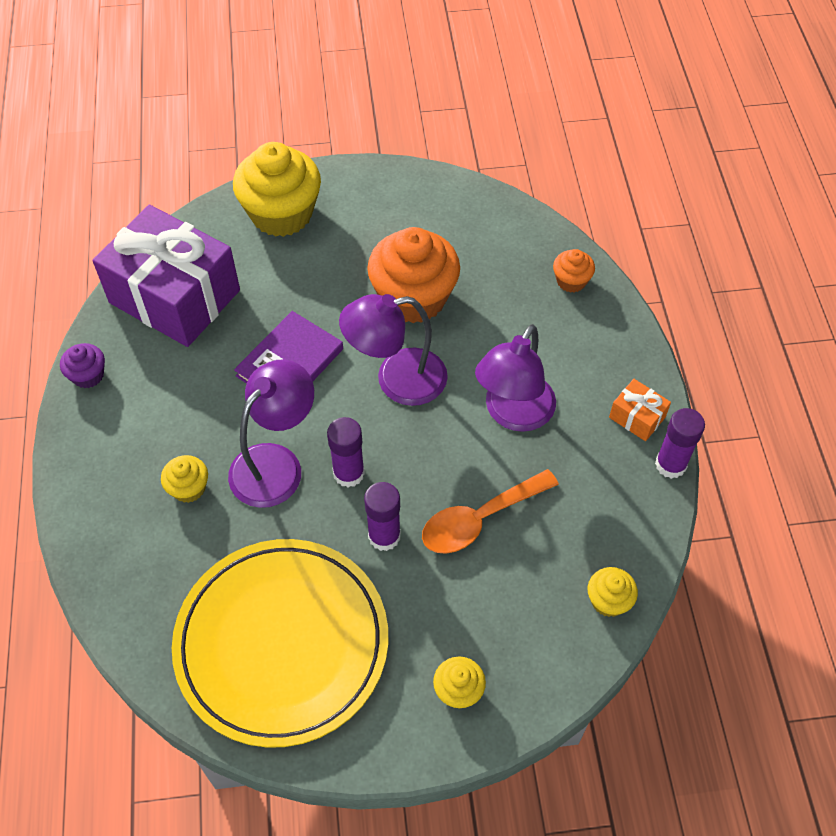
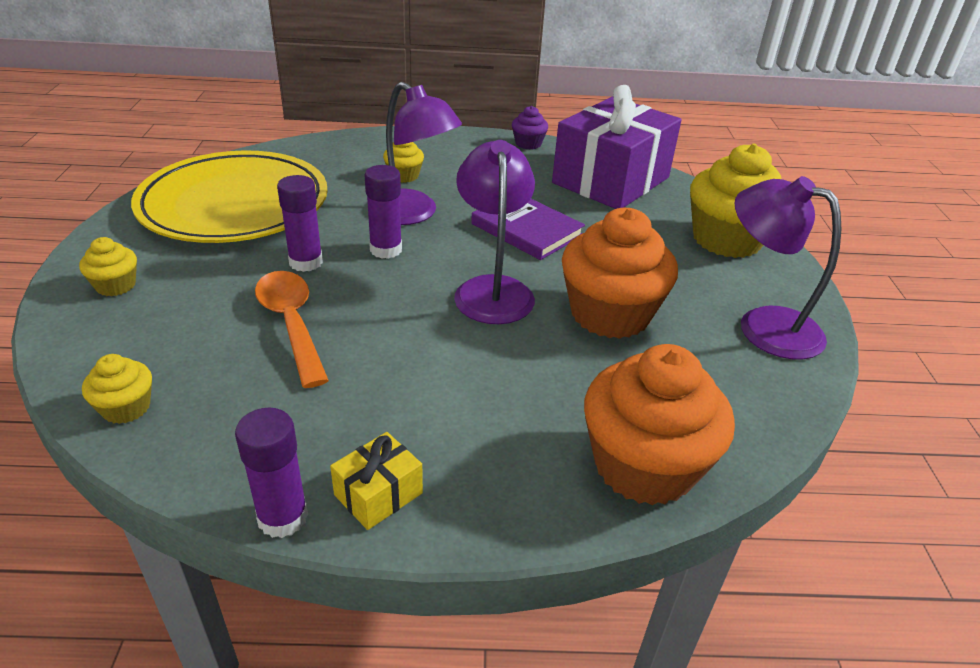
camera: 95 degrees right, 20 degrees down
(513, 414) = (422, 369): purple lamp -> purple lamp (763, 326)
(571, 281) = (644, 465): orange cupcake -> orange cupcake, size x2.15
(637, 417) = (378, 494): orange gift -> yellow gift

